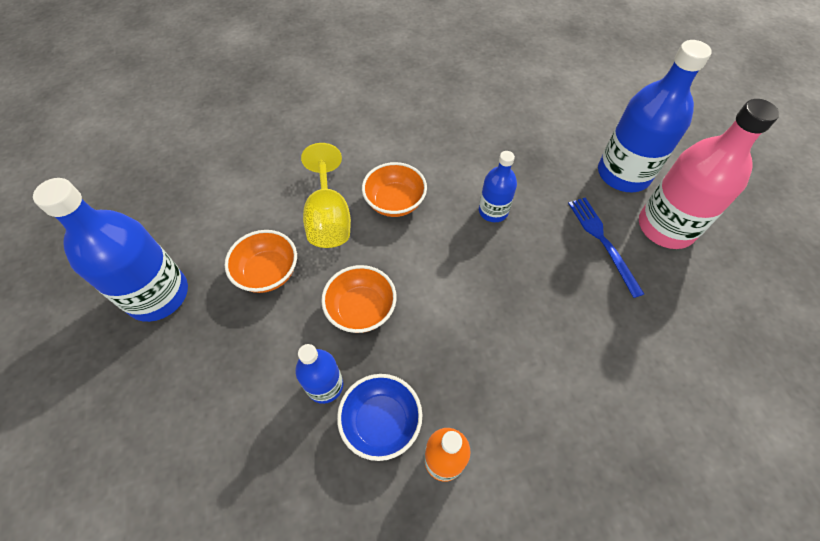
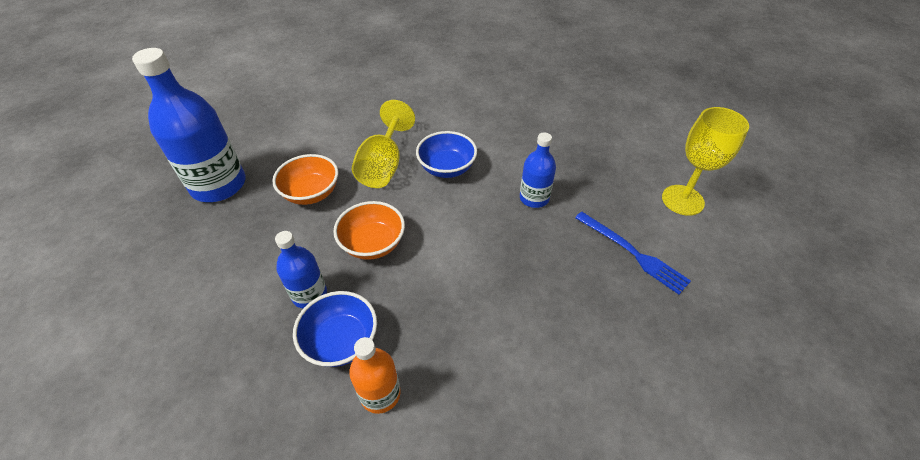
camera: 20 degrees right, 10 degrees down
(395, 202) = (447, 168): orange bowl -> blue bowl
(602, 241) = (633, 253): blue fork -> blue fork turned 135 degrees clockwise
(623, 174) = (682, 200): blue bottle -> yellow goblet
(666, 227) = (708, 259): pink bottle -> none

